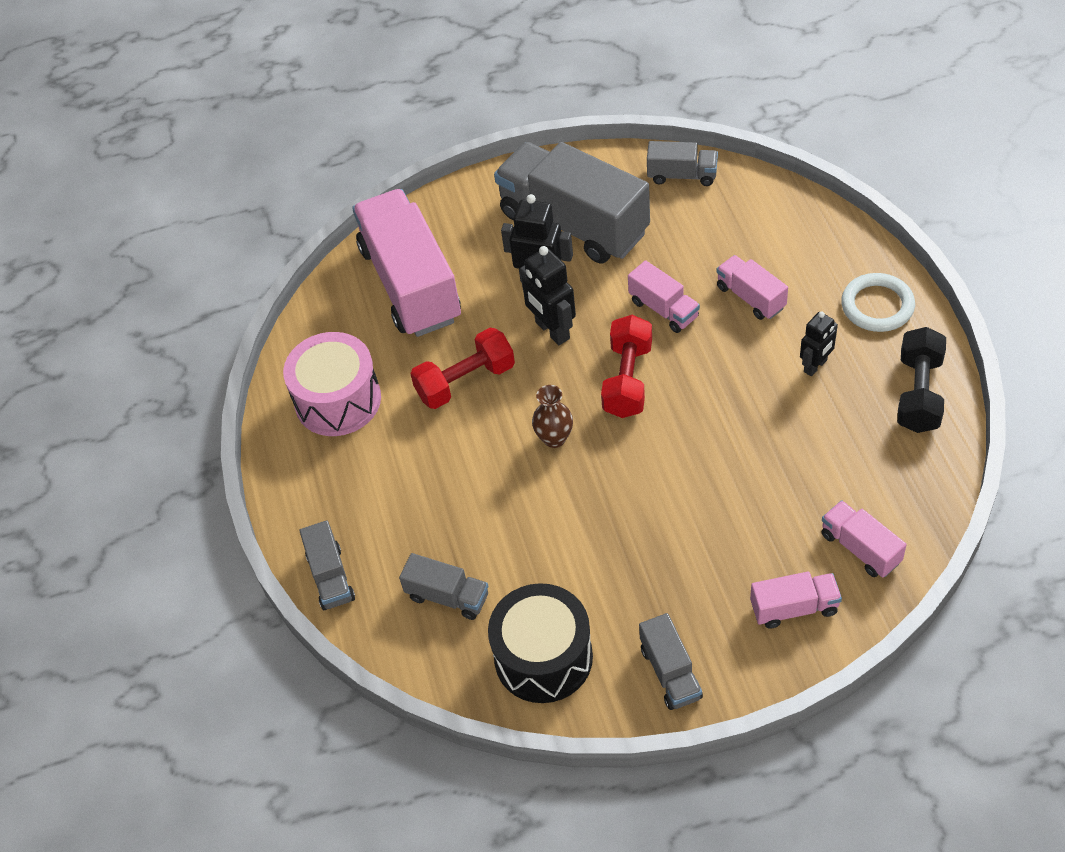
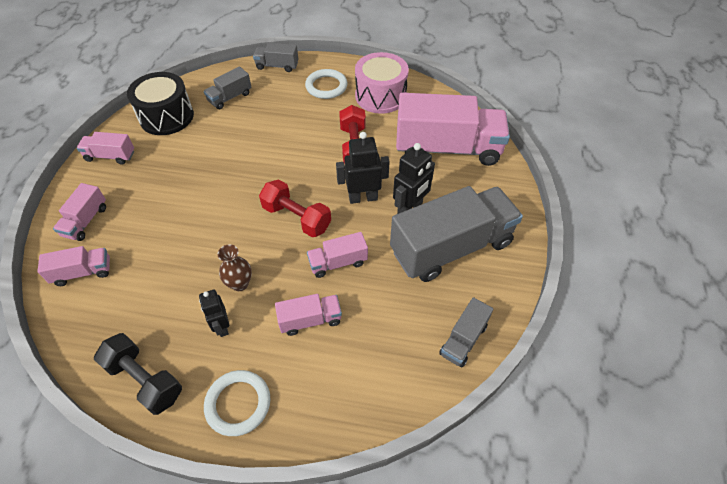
camera: 110 degrees right, 0 degrees up
(350, 479) = (326, 86): none -> white ring
(554, 438) = (284, 168): brown vase -> brown vase (240, 284)
(670, 673) = (110, 156): grey truck -> pink truck

